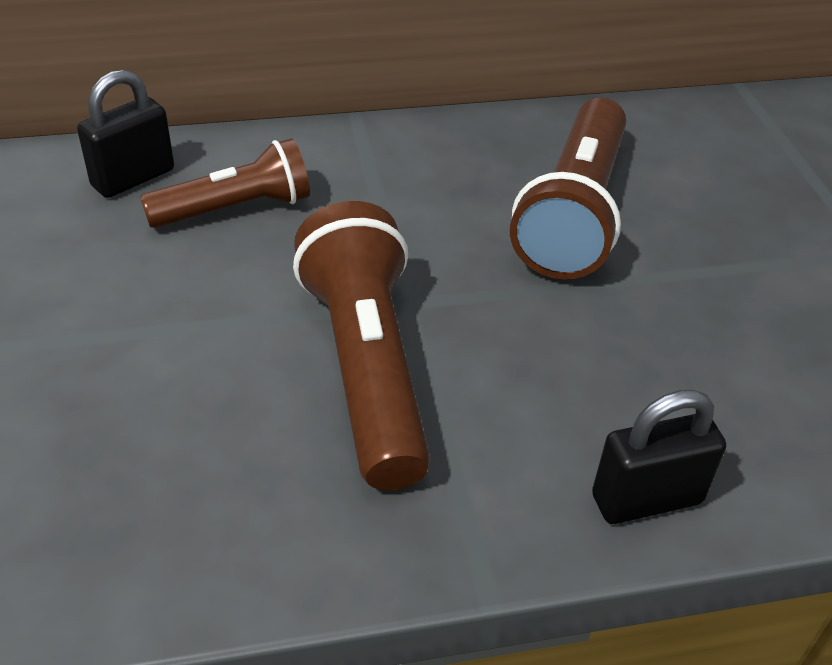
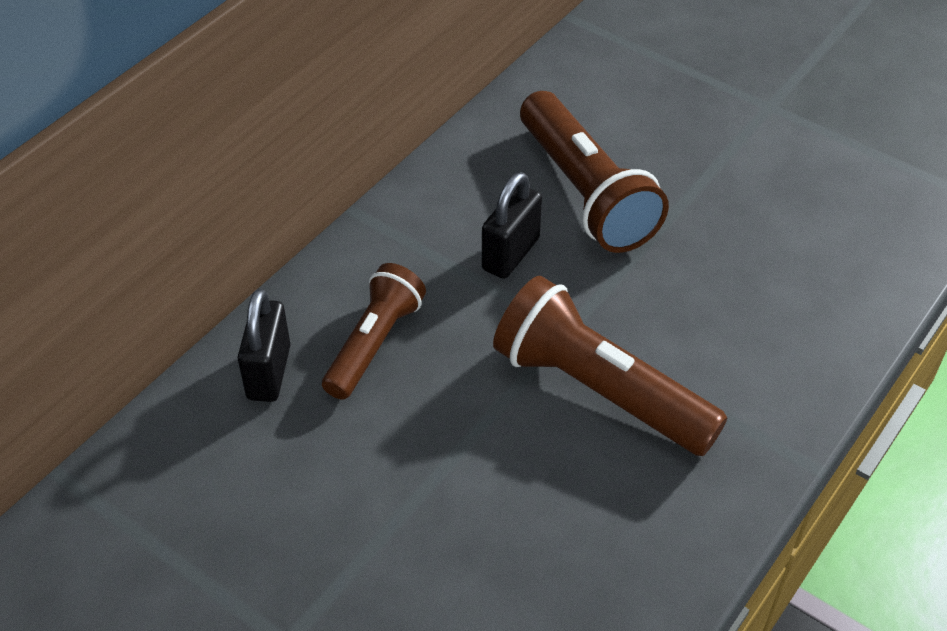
camera: 40 degrees left, 5 degrees up
(646, 499) = (825, 353): black padlock -> black padlock (511, 254)

